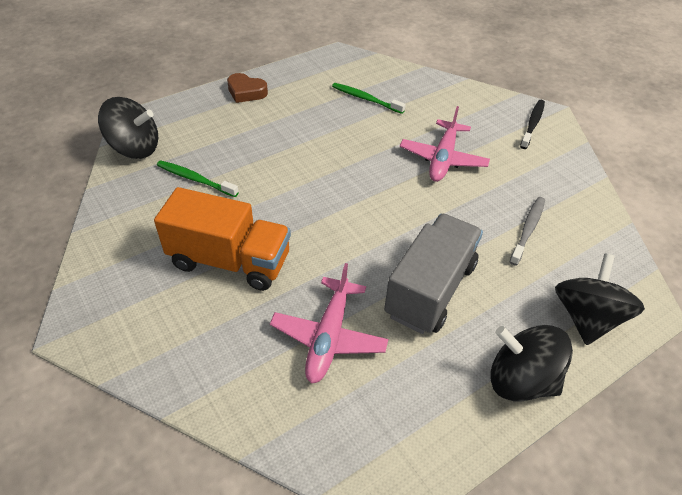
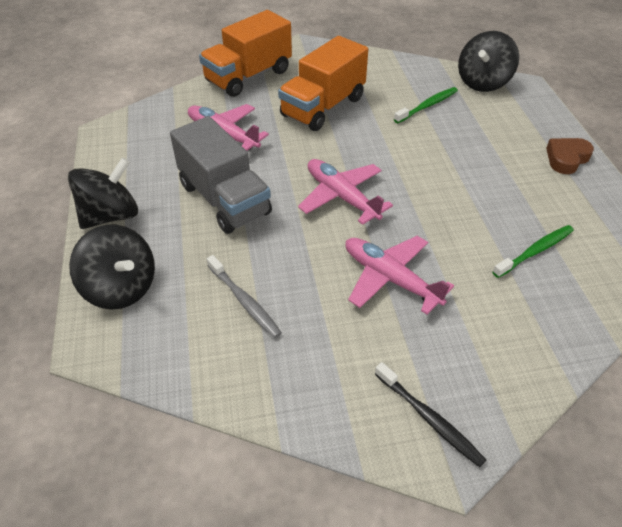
camera: 115 degrees right, 0 degrees up
(182, 365) = (248, 76): none -> orange truck
(372, 206) = (341, 196): none -> pink plane

